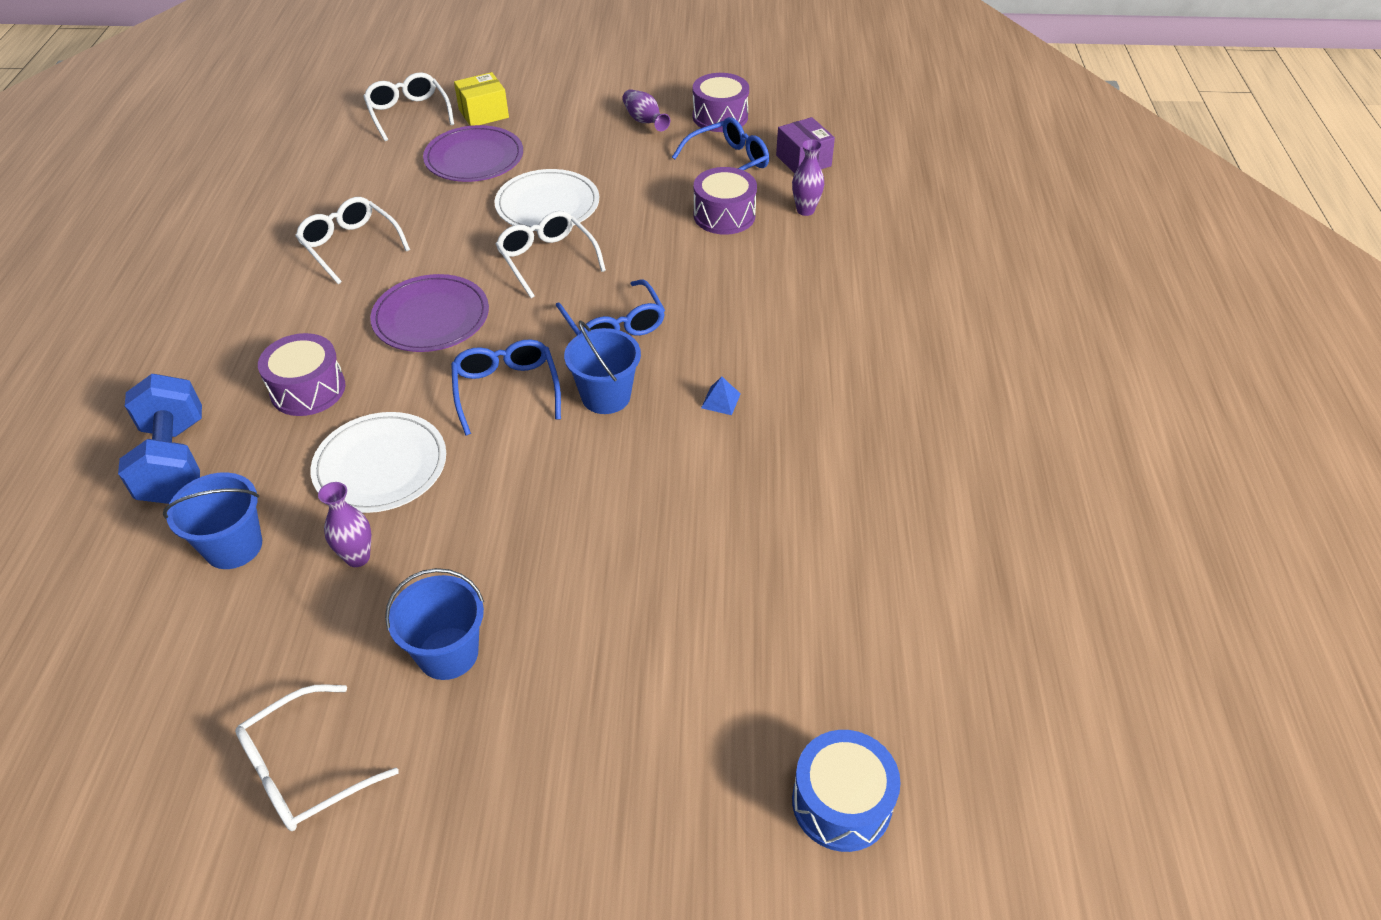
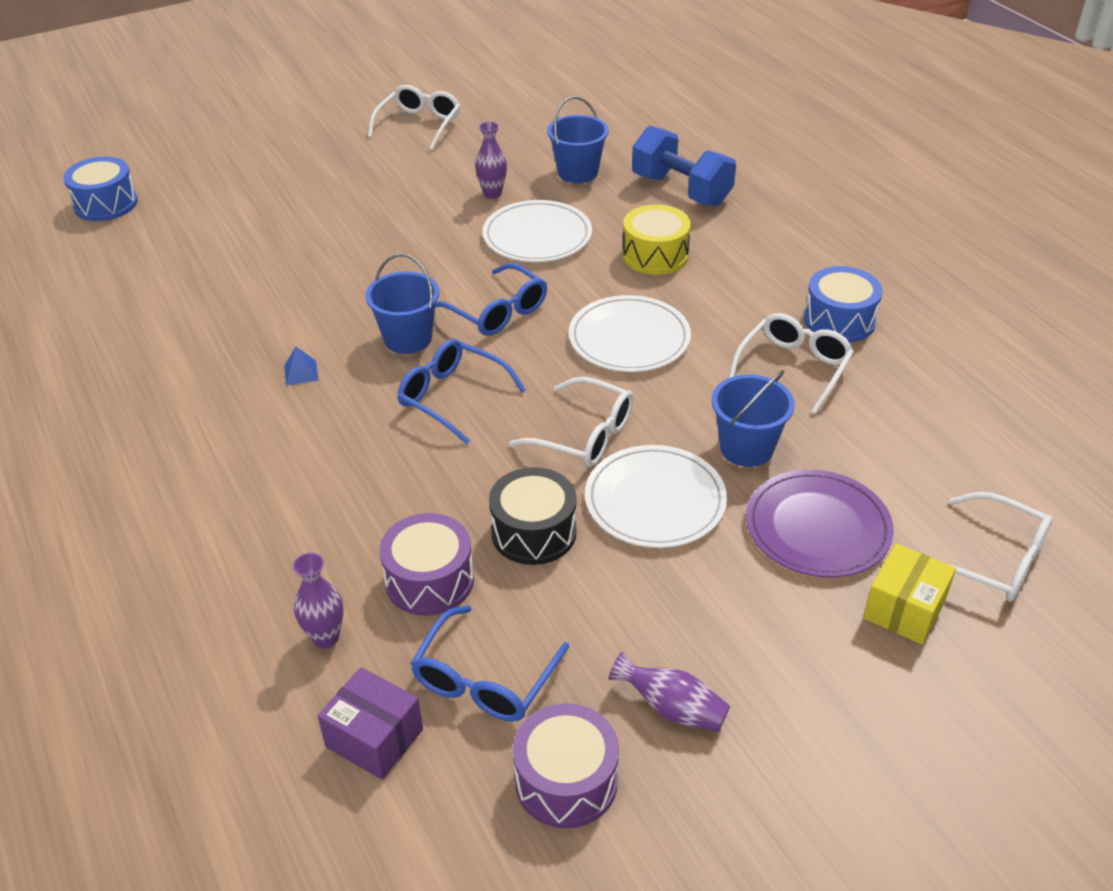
camera: 150 degrees right, 5 degrees down
(264, 265) = (839, 320): none -> blue drum
(308, 389) = (655, 255): purple drum -> yellow drum
(350, 246) = (794, 368): white glasses -> white glasses turned 75 degrees counterclockwise
(431, 317) = (629, 338): purple plate -> white plate
(448, 653) = (387, 179): blue bucket -> blue bucket (746, 448)
(639, 216) = (533, 532): none -> black drum

